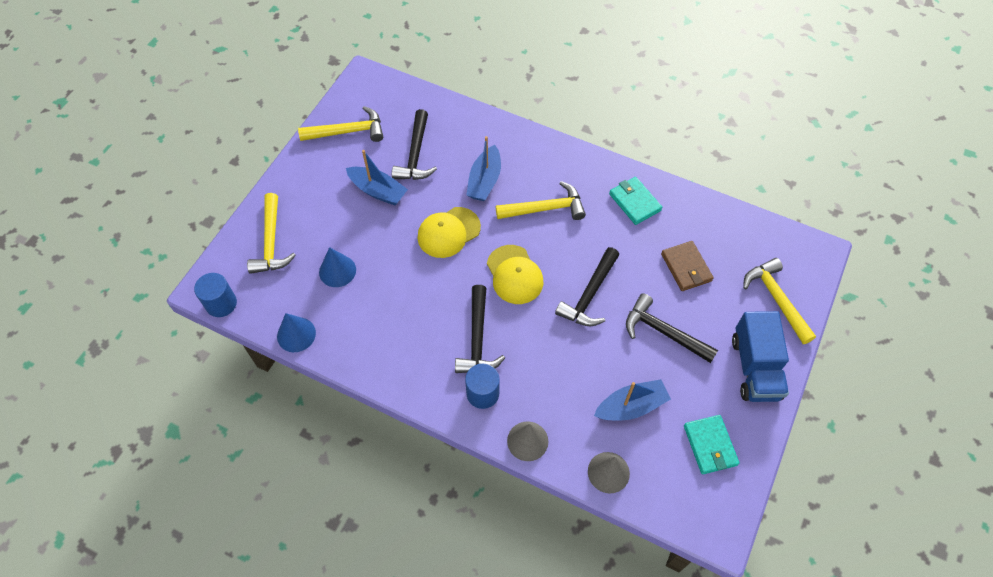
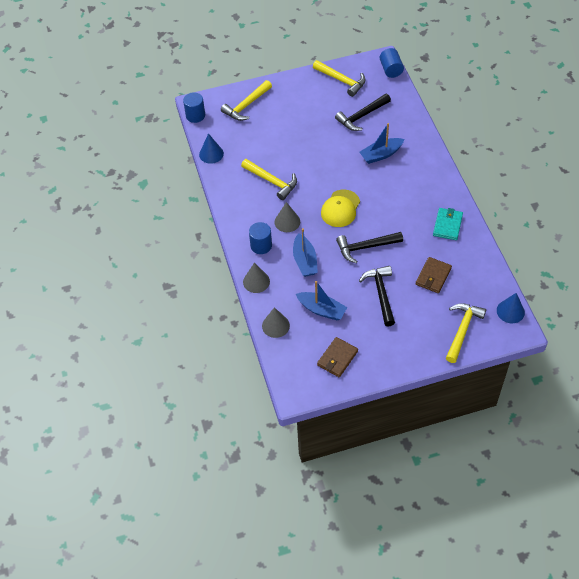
camera: 50 degrees right, 5 degrees down
(337, 271) = (260, 141): blue cone -> blue cone (510, 311)
(378, 191) = (322, 119): blue boat -> blue boat (305, 261)
(386, 82) = (391, 70): none -> blue cylinder
(448, 232) = (332, 164): yellow cap -> none
(477, 339) = (287, 222): black hammer -> grey cone
(545, 208) = (395, 191): yellow hammer -> yellow hammer (272, 181)
(710, 445) = (337, 358): turquoise wallet -> brown wallet
(755, 368) = (406, 348): blue truck -> none

